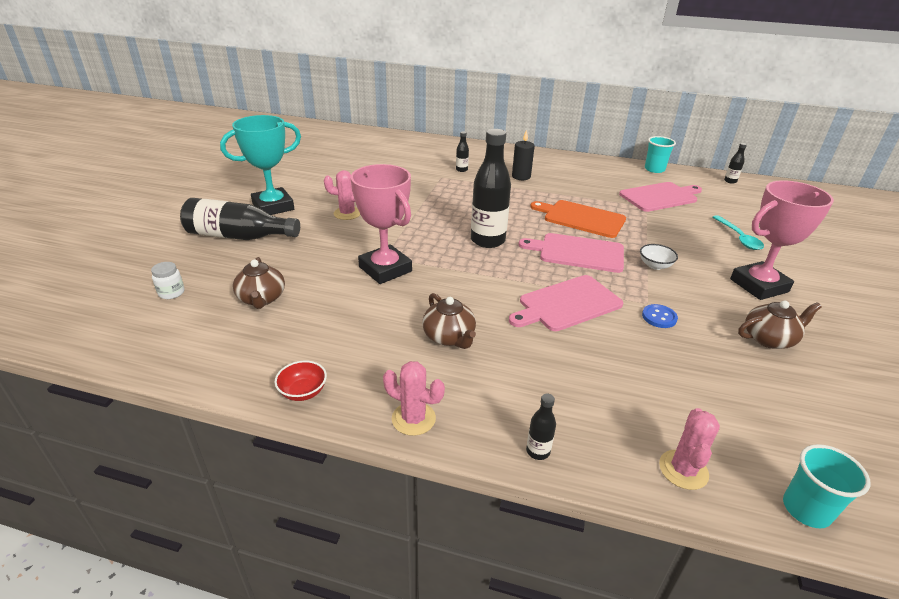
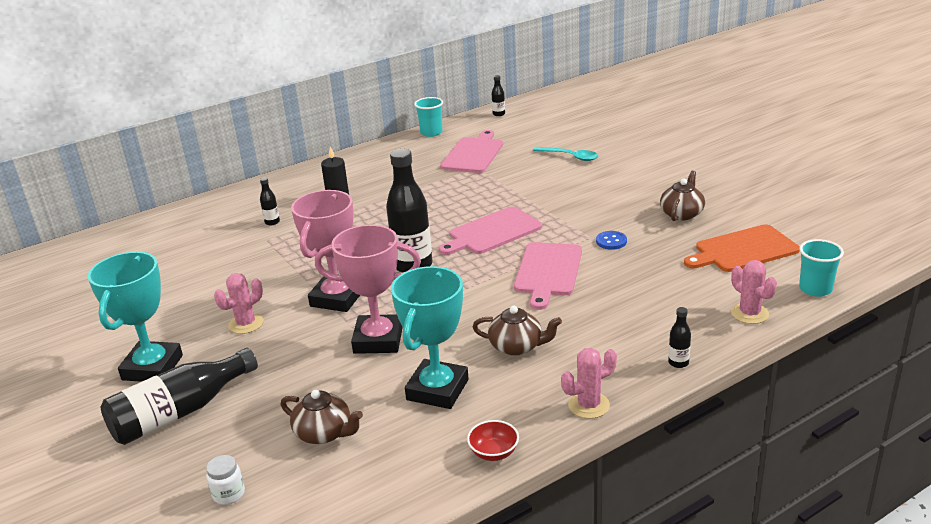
camera: 45 degrees left, 5 degrees down
(355, 324) = (437, 390): none -> turquoise trophy
(581, 218) = (448, 205): orange cutting board -> orange cutting board (743, 250)
(655, 265) = (554, 209): white bowl -> none
(759, 285) = (629, 183): pink trophy -> pink trophy (337, 298)

